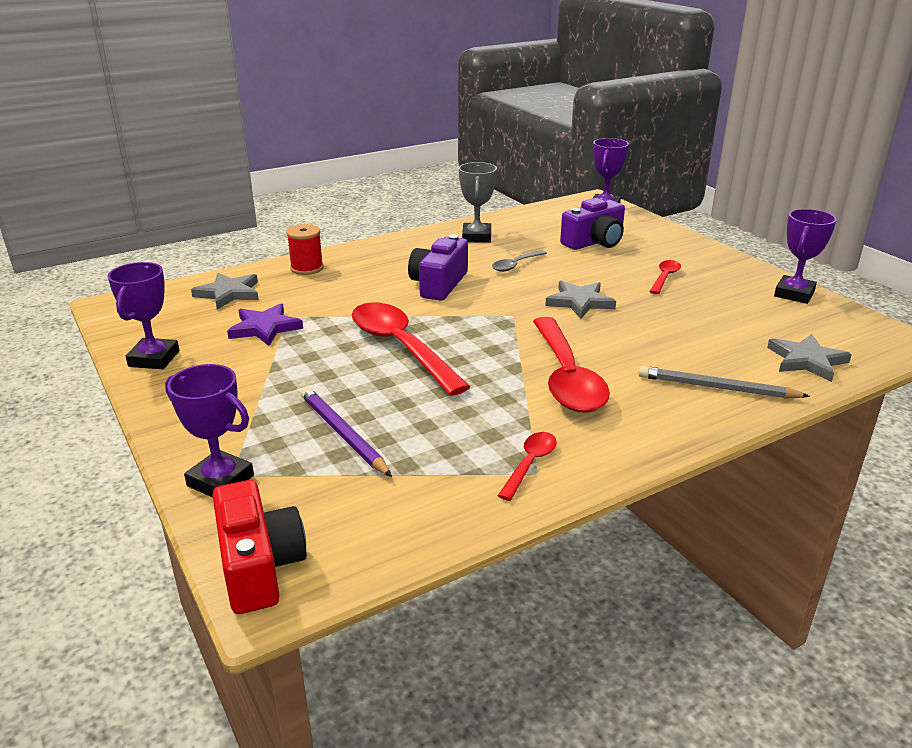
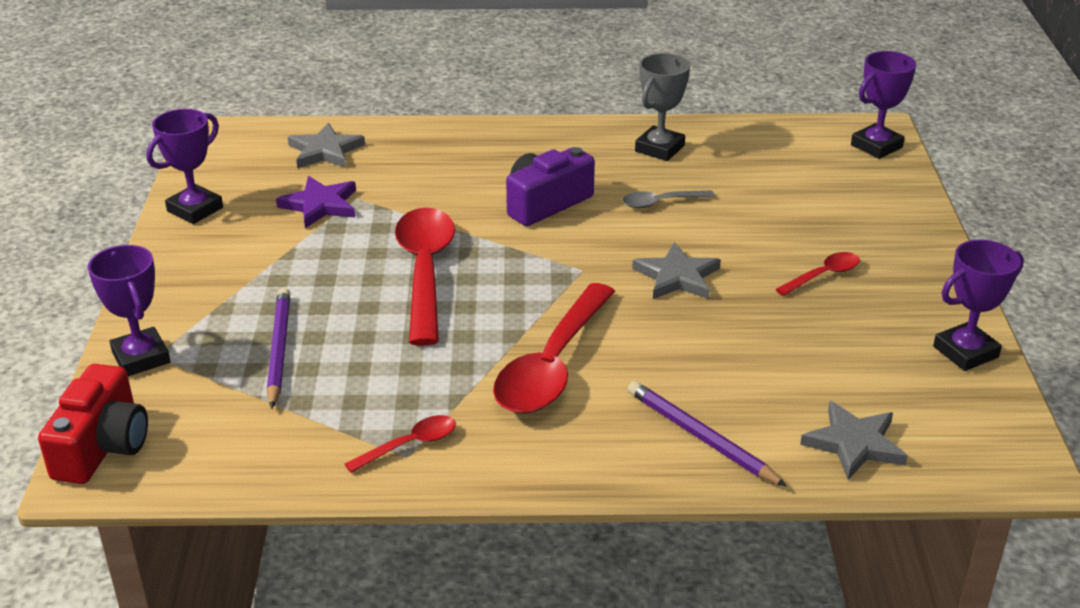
camera: 30 degrees right, 5 degrees up
(307, 268) = (430, 140): red spool -> none
(594, 242) = (797, 197): purple camera -> none
(717, 388) = (701, 437): grey pencil -> purple pencil

